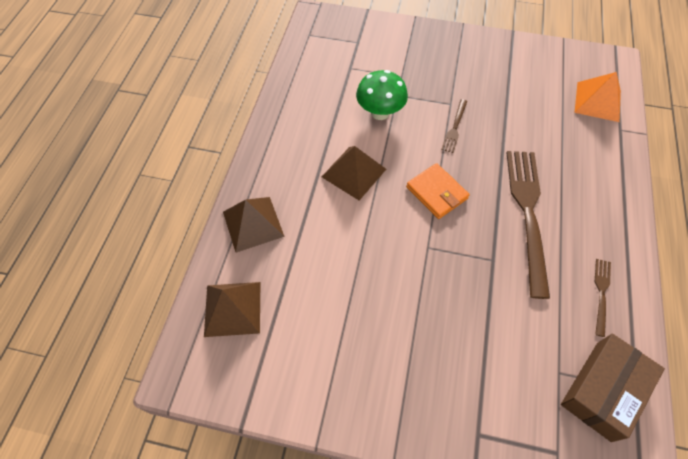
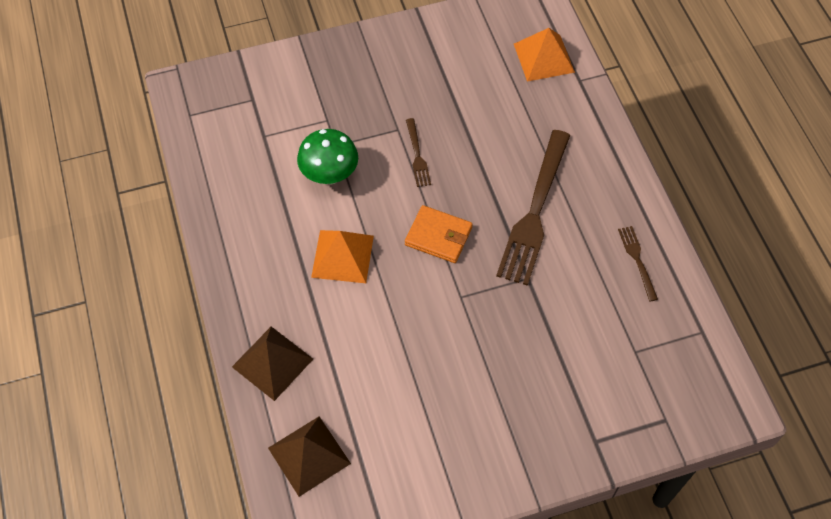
camera: 30 degrees left, 0 degrees up
(353, 172) = (342, 256): brown pyramid -> orange pyramid
(527, 212) = (534, 213): brown fork -> brown fork turned 135 degrees counterclockwise
(603, 390) = (677, 347): brown box -> none

